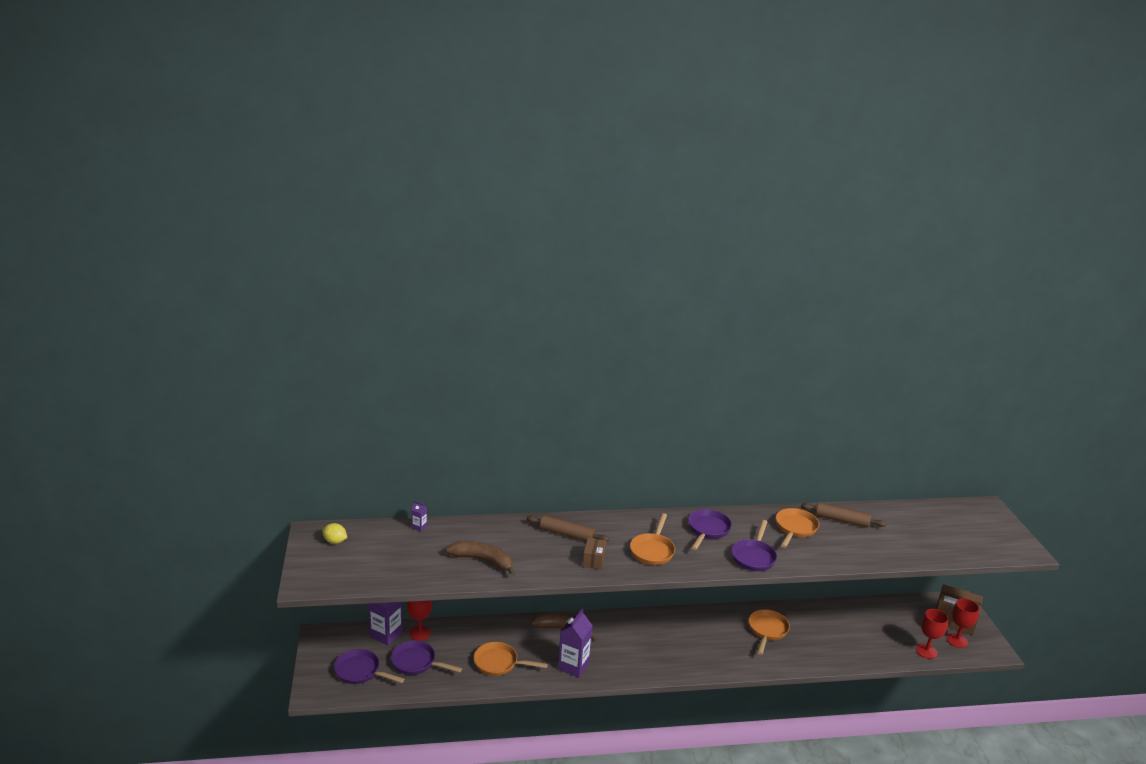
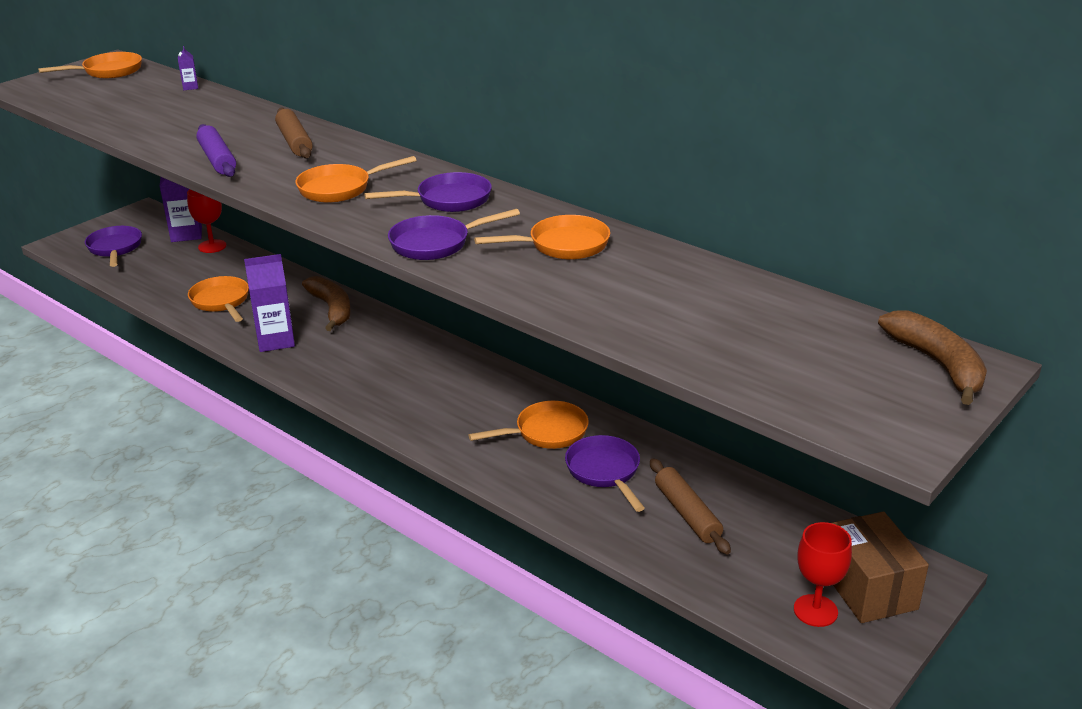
camera: 50 degrees right, 5 degrees up
(335, 541) = (108, 71): yellow lemon -> orange pan
(417, 662) = (164, 265): purple pan -> purple pan (605, 472)
(483, 561) = (172, 128): brown banana -> brown banana (937, 365)
(557, 567) = (217, 159): none -> purple rolling pin
(593, 560) = (262, 170): brown box -> none
(841, 520) = (655, 267): brown rolling pin -> brown rolling pin (687, 513)
(926, 651) = (731, 588): red goblet -> none

